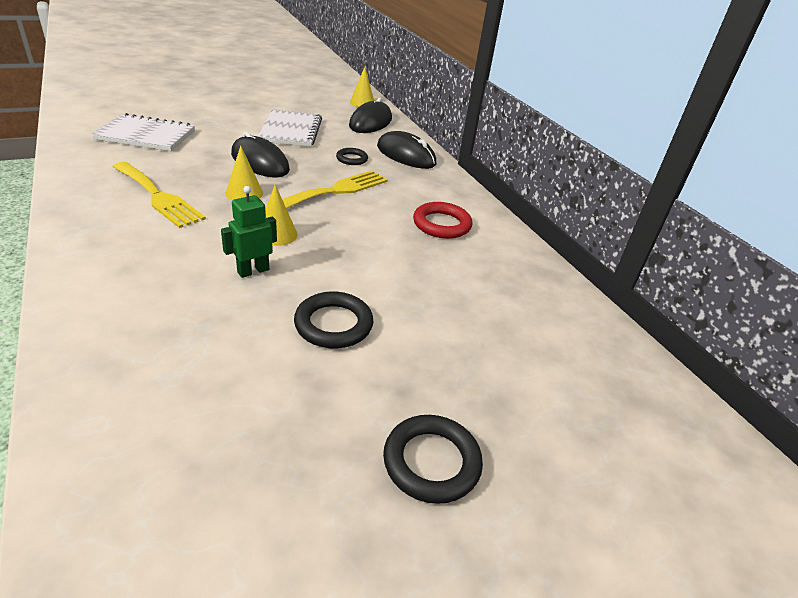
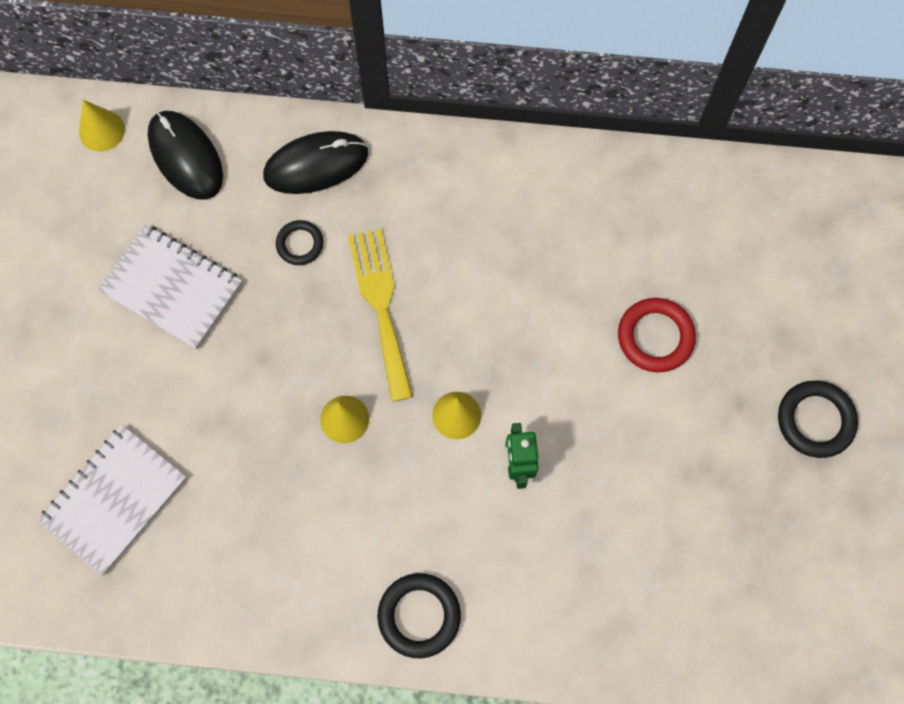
camera: 55 degrees left, 35 degrees up
(158, 196) = (314, 524): yellow fork -> none
(260, 162) = (264, 370): black mouse -> none
(333, 324) = (634, 422): black ring -> black ring (419, 616)
(441, 224) = (507, 222): red ring -> red ring (655, 337)

